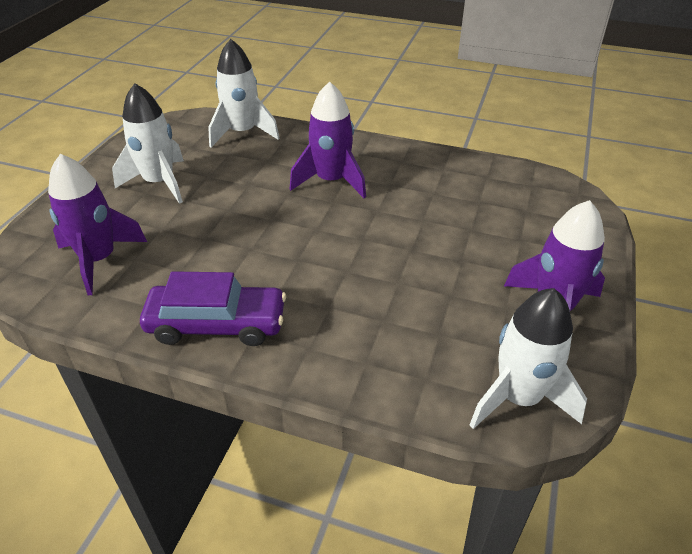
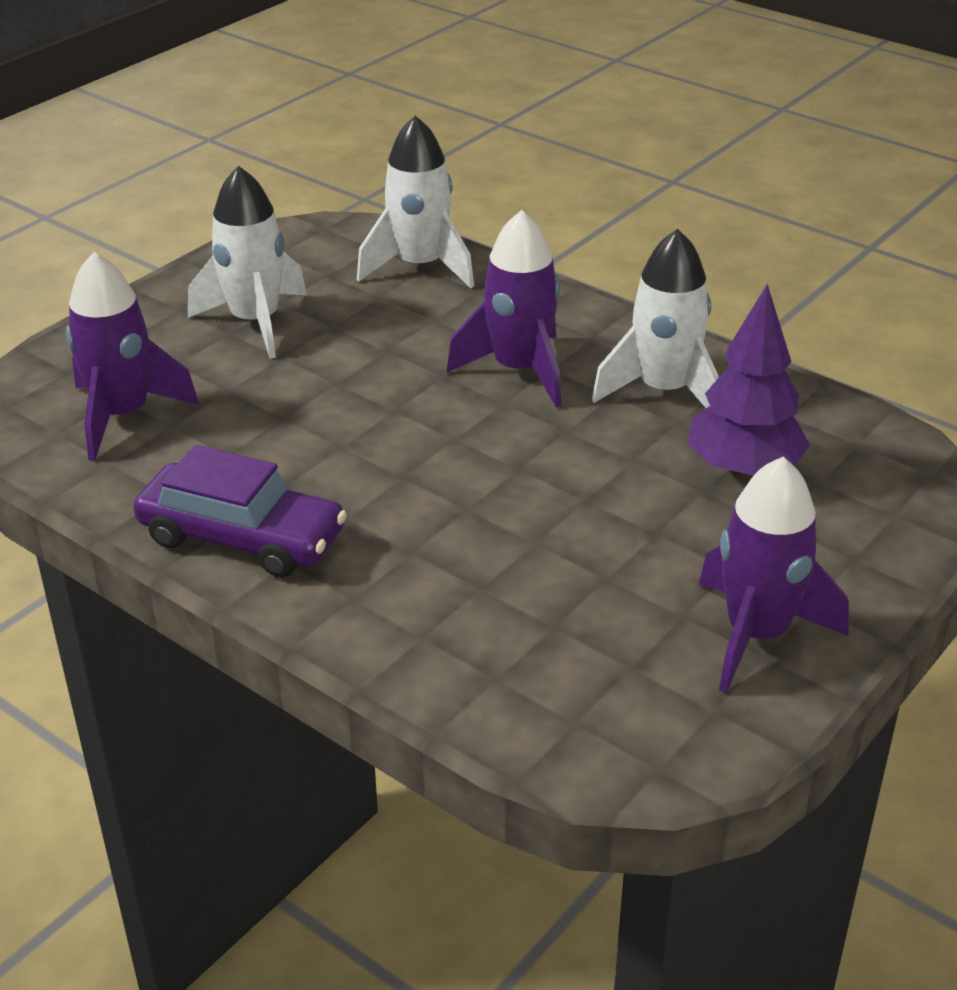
camera: 20 degrees right, 5 degrees down
(485, 212) = (743, 470): none -> purple tree
(518, 398) = (617, 736): white rocket -> white rocket (664, 391)

